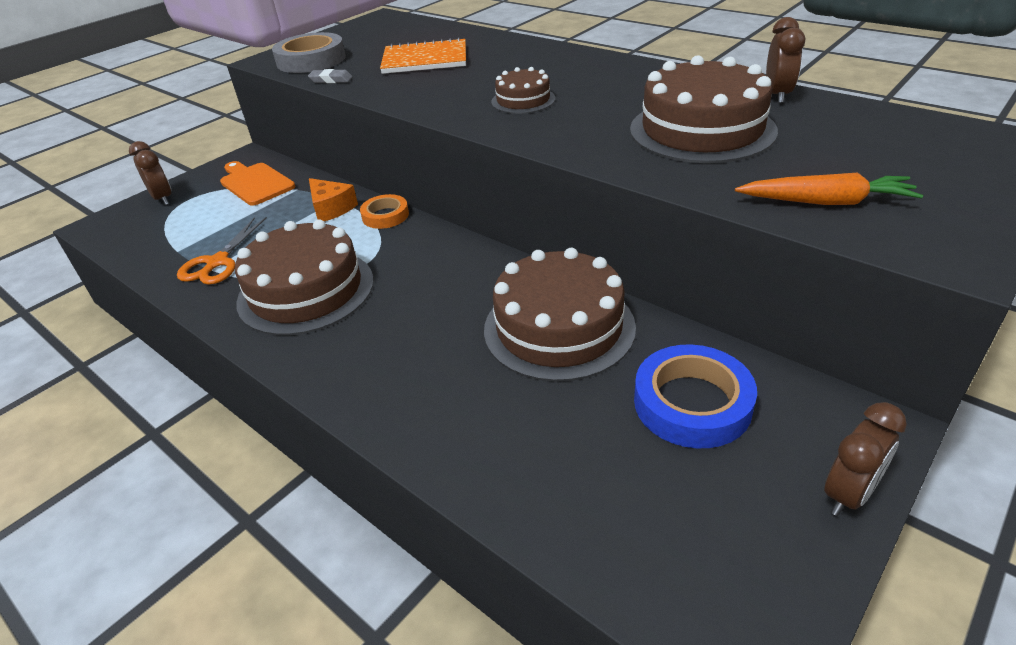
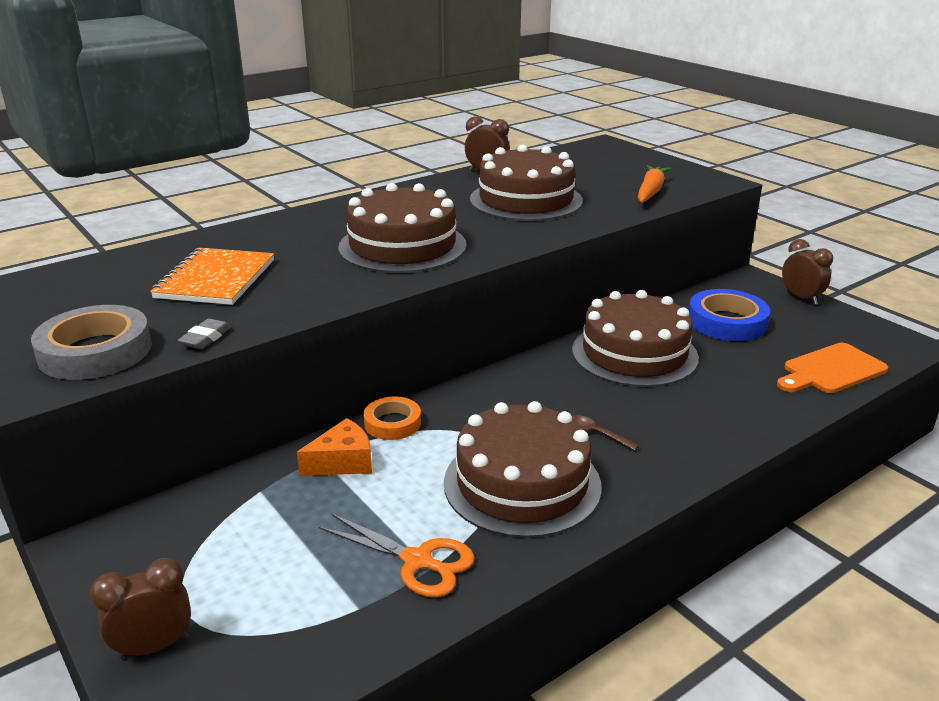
camera: 80 degrees left, 10 degrees down
(255, 183) = (200, 533): orange cutting board -> orange cutting board (831, 370)
(387, 321) = (597, 433): none -> brown spoon
(523, 100) = (402, 246): brown cake -> brown cake, size x1.95

